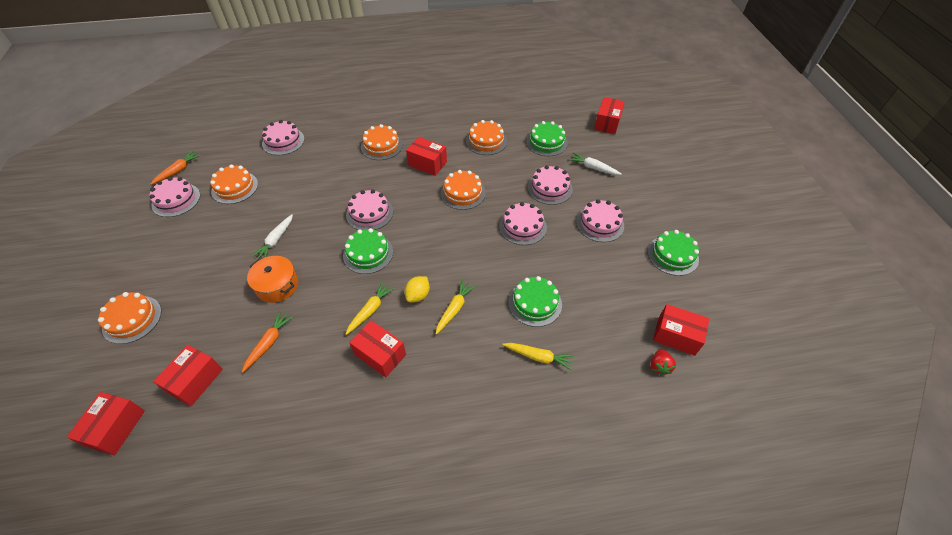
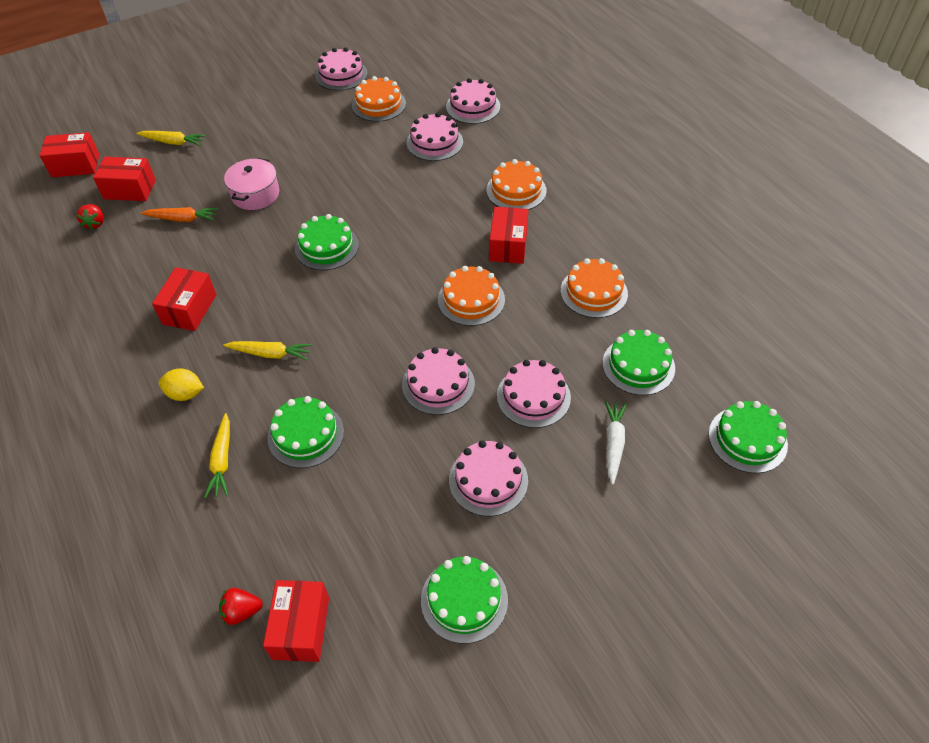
camera: 70 degrees right, 0 degrees up
(132, 319) = (186, 120): orange cake -> none
(178, 171) = (383, 56): orange carrot -> none
(221, 417) = (95, 223): none -> red strawberry
(276, 240) = (316, 167): white carrot -> none
(277, 285) = (255, 194): orange pot -> pink pot
(369, 213) = (391, 224): pink cake -> pink cake (434, 142)
(370, 310) = (245, 279): yellow carrot -> yellow carrot (173, 142)
(418, 295) = (280, 313): yellow lemon -> yellow lemon (185, 394)
(607, 123) = (747, 439): red box -> green cake

